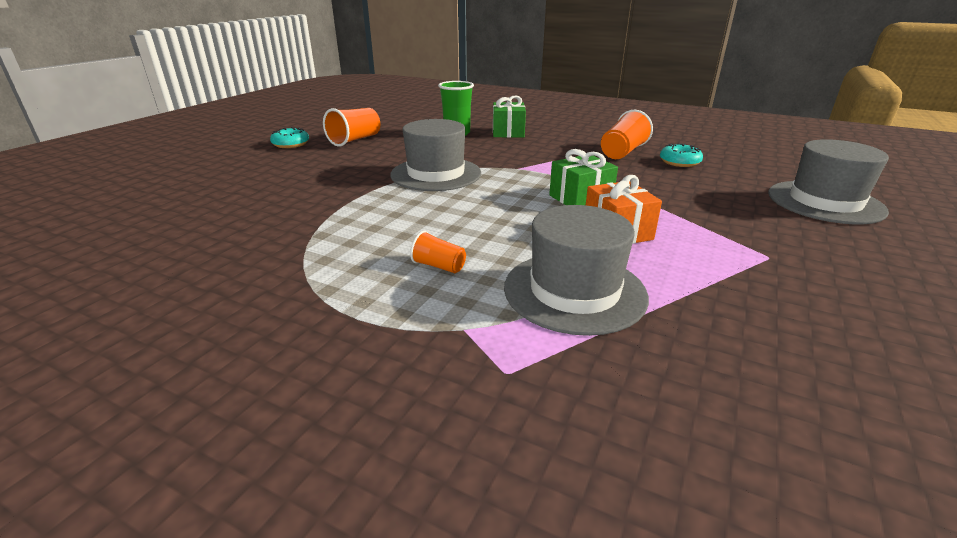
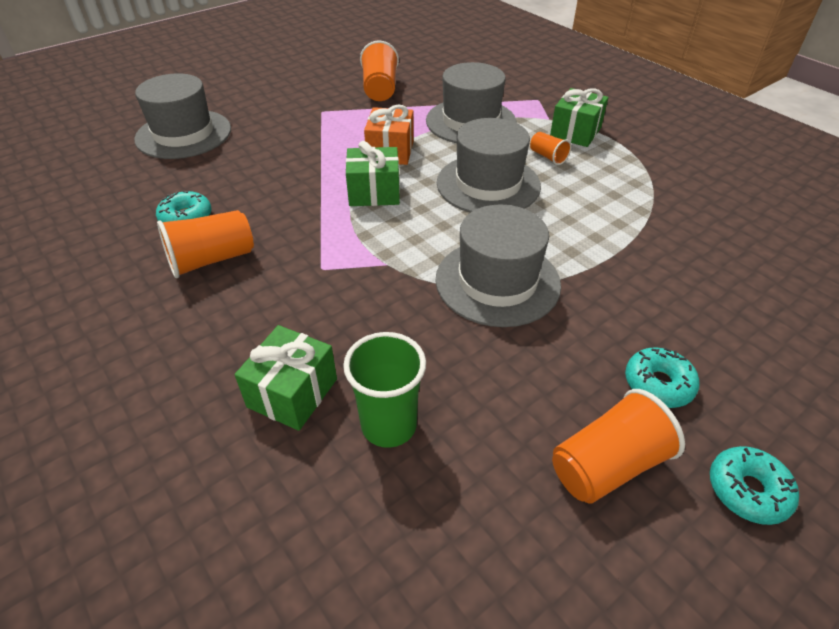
camera: 155 degrees left, 15 degrees up
(326, 159) = (658, 384): none -> turquoise donut
(413, 313) = (575, 132): none -> green gift
(487, 224) = (488, 184): none -> grey hat
(774, 314) = (380, 89): none -> orange cup

